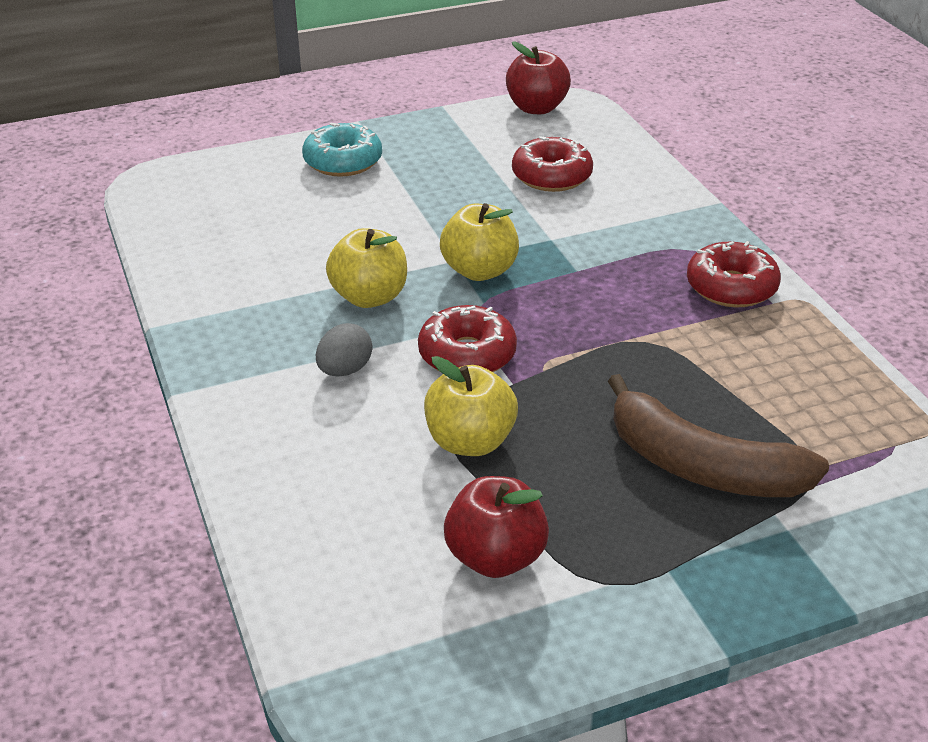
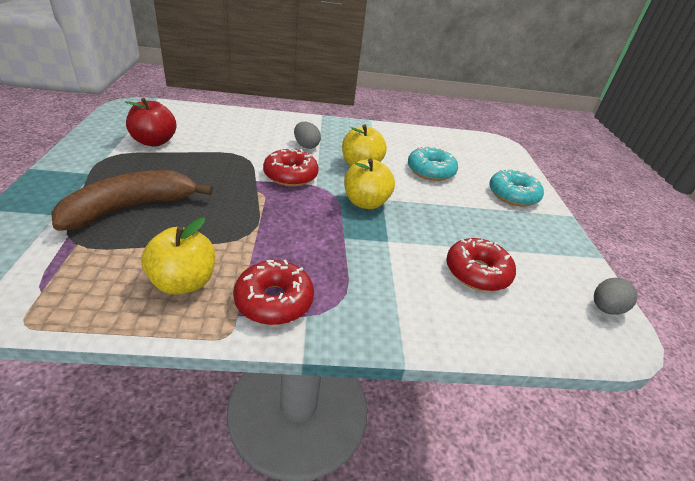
camera: 105 degrees right, 0 degrees up
(327, 232) = (430, 171): none -> turquoise donut
(470, 442) = (227, 157): yellow apple -> yellow apple (183, 282)
(536, 108) = (605, 308): red apple -> grey egg

